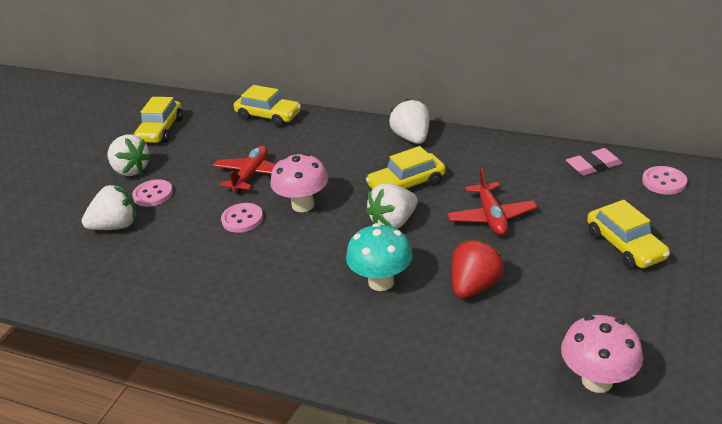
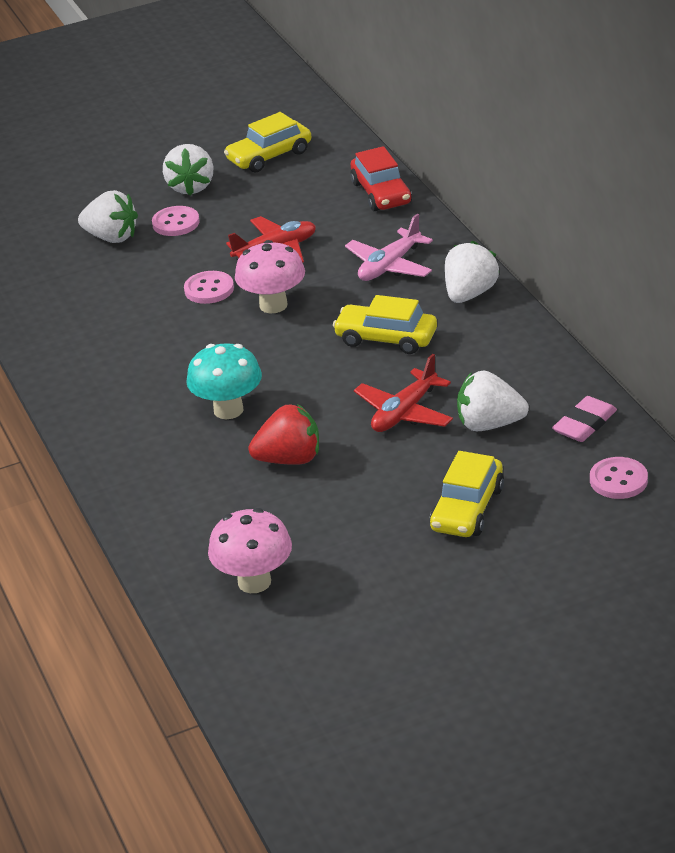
camera: 45 degrees right, 0 degrees up
(268, 116) = (381, 193): yellow car -> red car
(339, 148) = (389, 266): none -> pink plane
(393, 222) = (318, 366): white strawberry -> white strawberry (489, 424)
(593, 165) = (584, 424): pink eraser -> pink eraser turned 75 degrees counterclockwise

